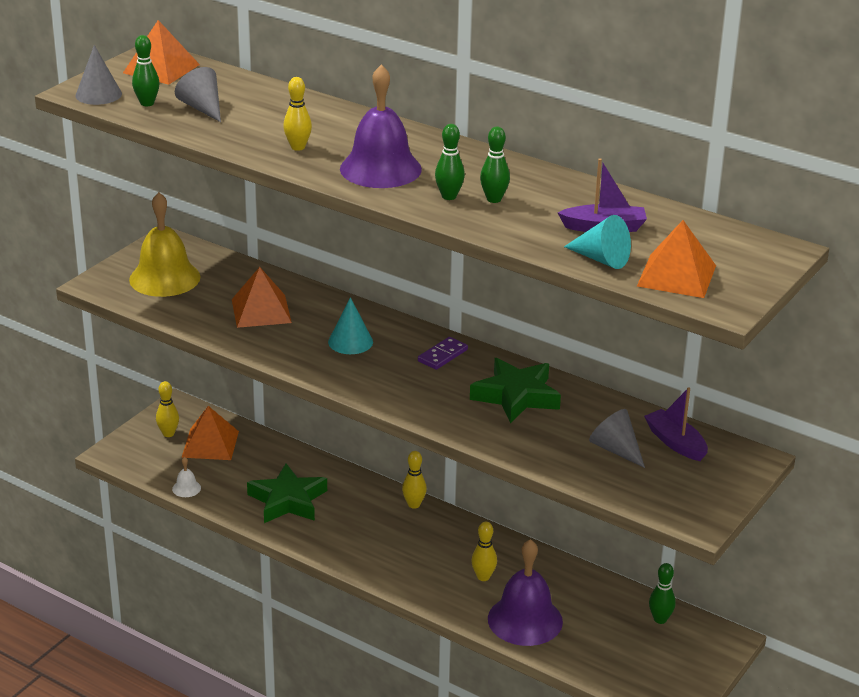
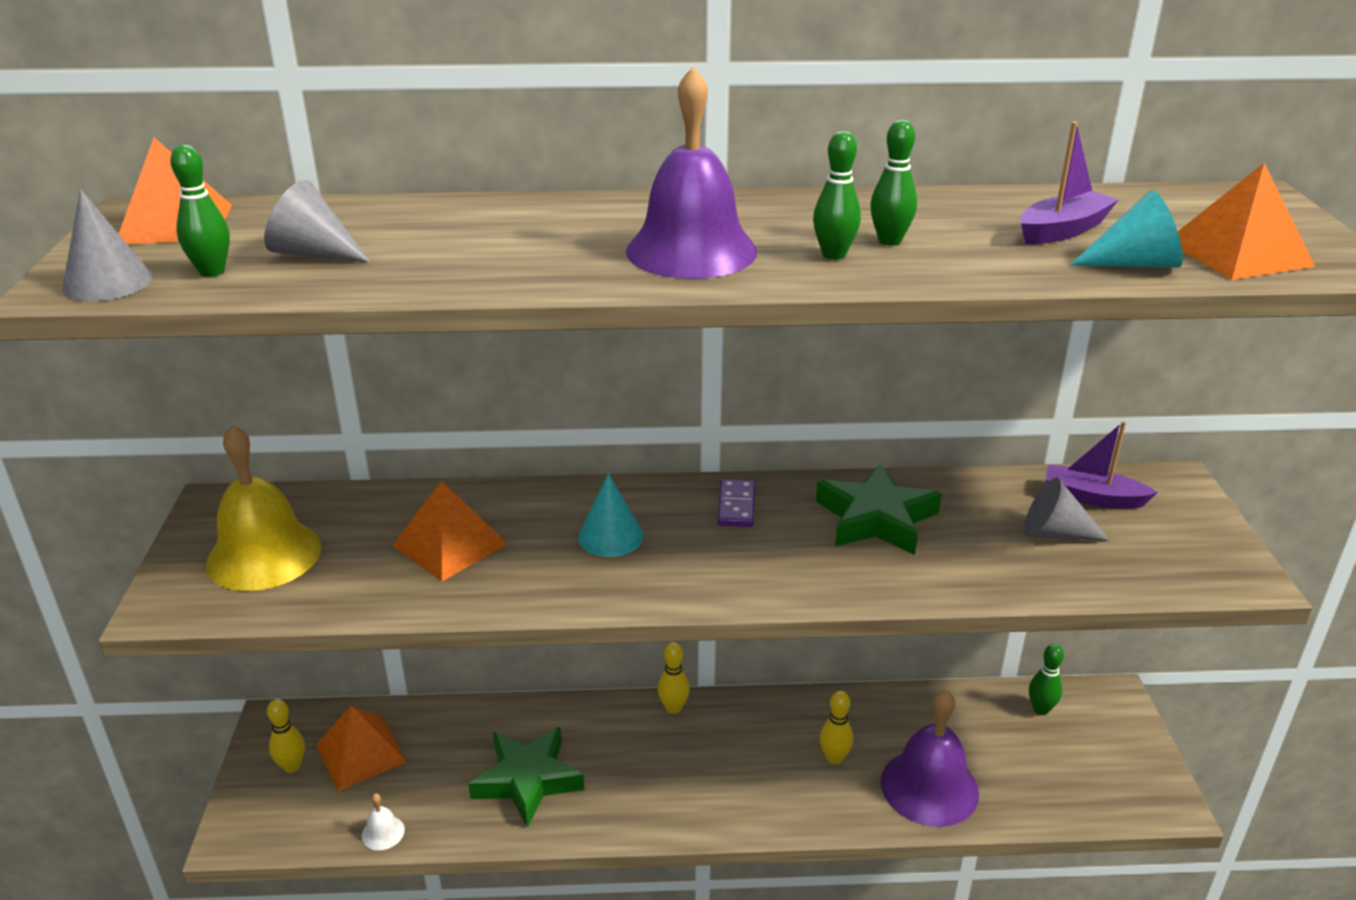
camera: 35 degrees left, 0 degrees up
(298, 147) = (536, 260): yellow bowling pin -> none

